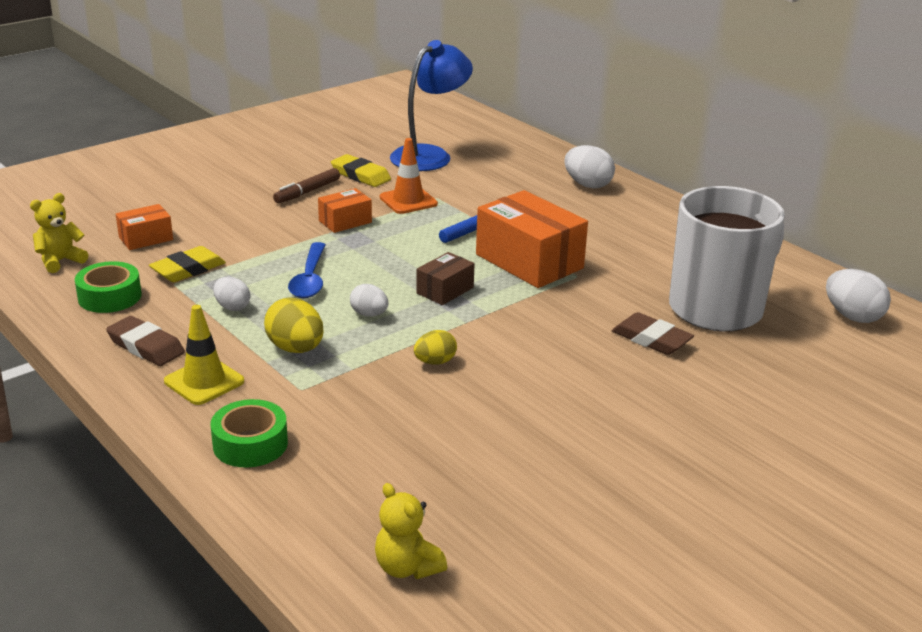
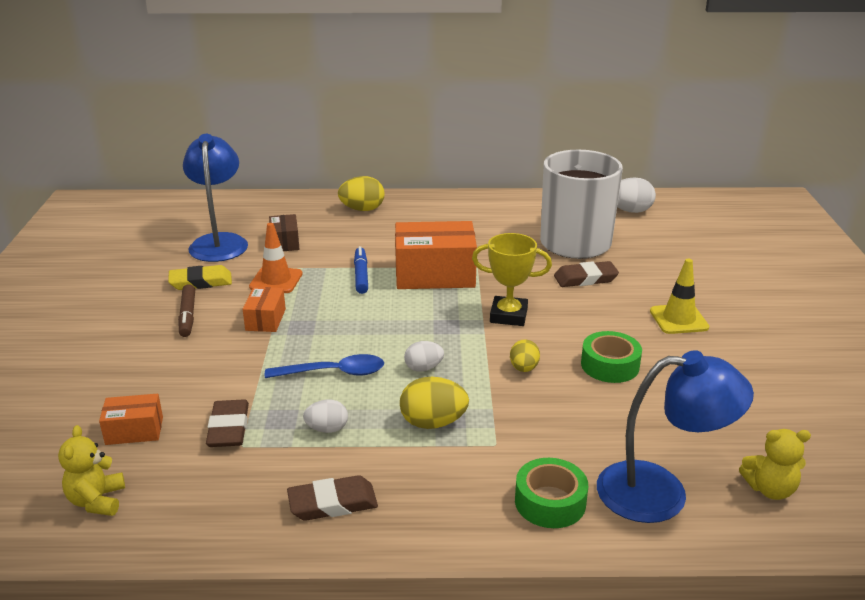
camera: 50 degrees left, 0 degrees up
(110, 297) = (214, 493): green tape -> green tape (610, 365)
(146, 238) = (134, 431): orange box -> orange box turned 75 degrees clockwise
(188, 269) = (229, 428): yellow eraser -> brown eraser
(204, 381) = (430, 491): yellow traffic cone -> yellow traffic cone (678, 319)
(310, 279) = (333, 373): blue spoon -> blue spoon turned 45 degrees counterclockwise
(328, 500) = (661, 492): none -> blue lamp
(445, 290) = (431, 322): brown box -> brown box (285, 242)
(514, 323) = (508, 315): none -> yellow trophy
(587, 185) = (362, 209): white egg -> yellow egg

